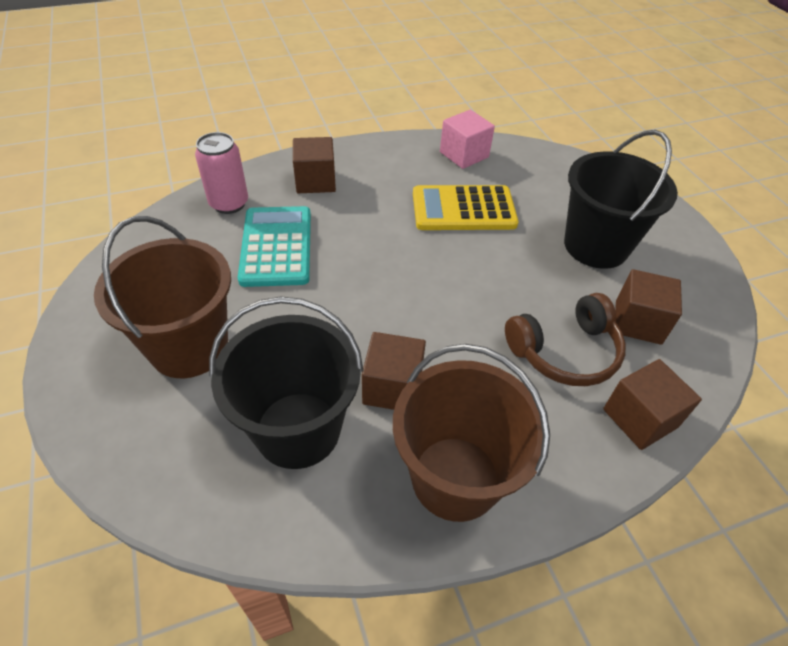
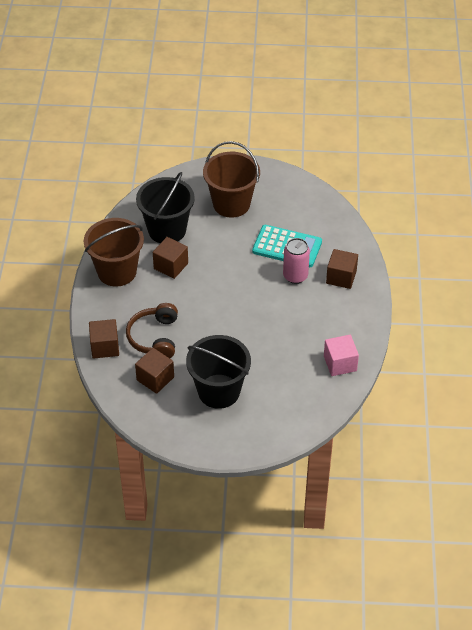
camera: 115 degrees right, 0 degrees up
(229, 203) = (334, 234): pink can -> pink can (295, 276)
(463, 209) = (282, 340): yellow calculator -> none

